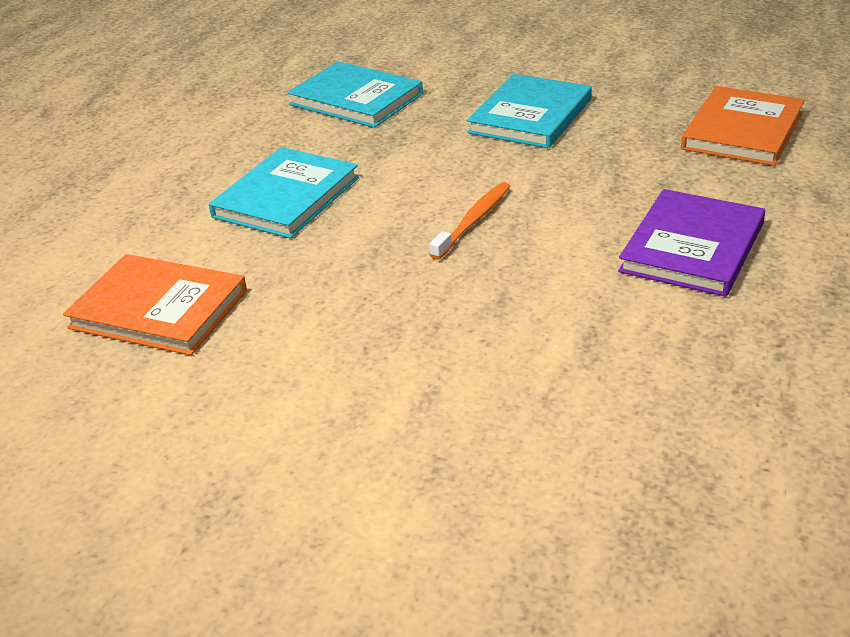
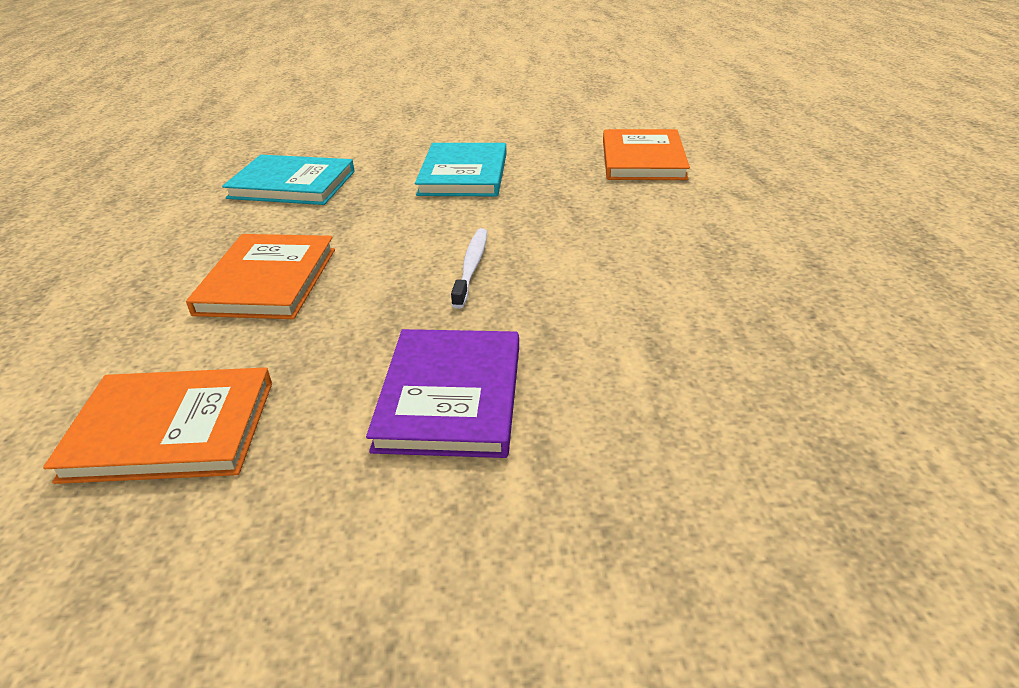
camera: 25 degrees left, 0 degrees up
(286, 197) = (268, 281): turquoise book -> orange book
(473, 221) = (471, 267): orange toothbrush -> white toothbrush
(692, 247) = (677, 252): purple book -> purple book (450, 396)

